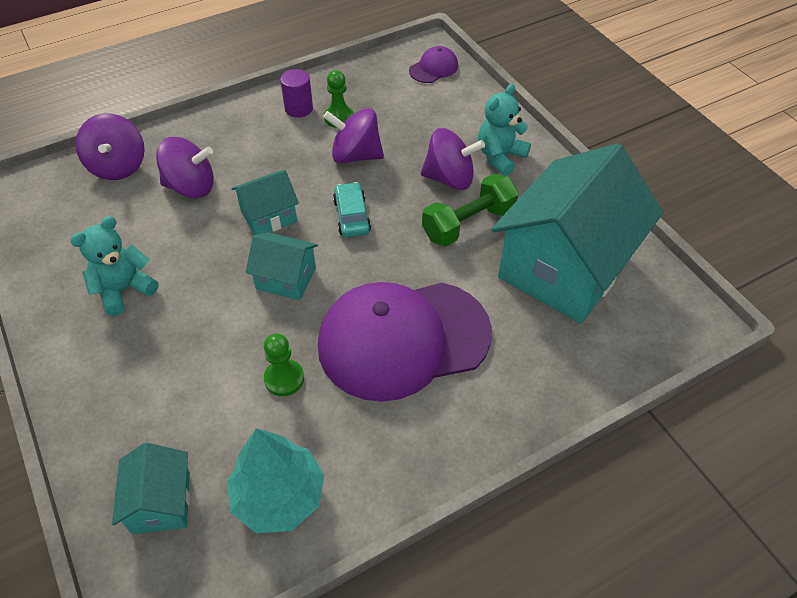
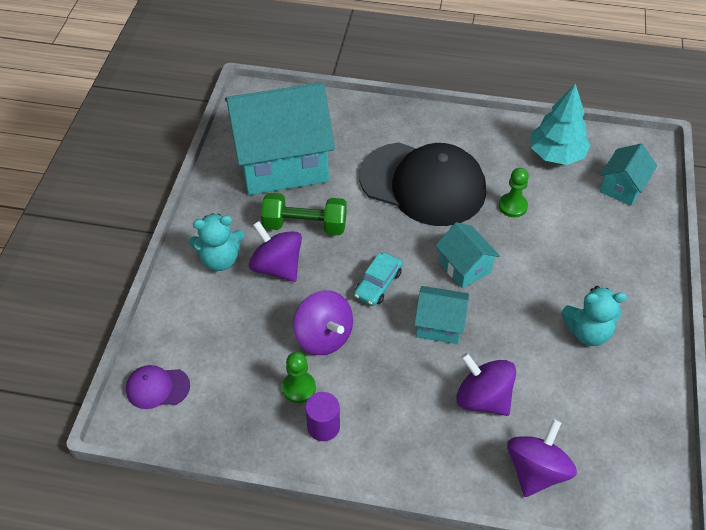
camera: 140 degrees left, 0 degrees up
(403, 339) = (423, 184): purple cap -> black cap

